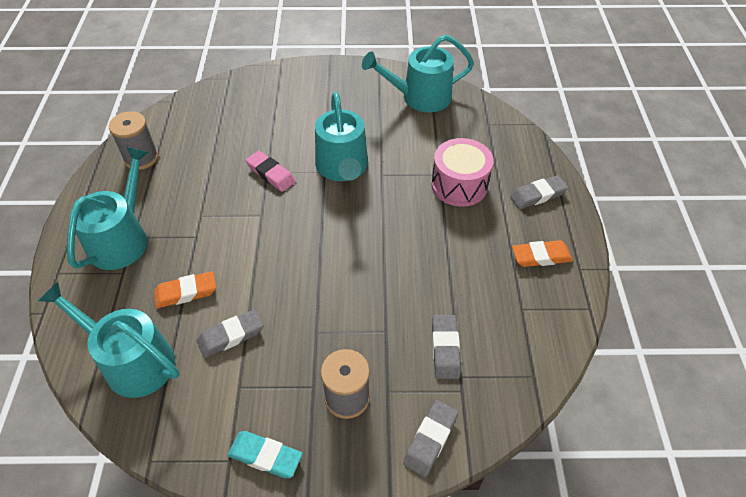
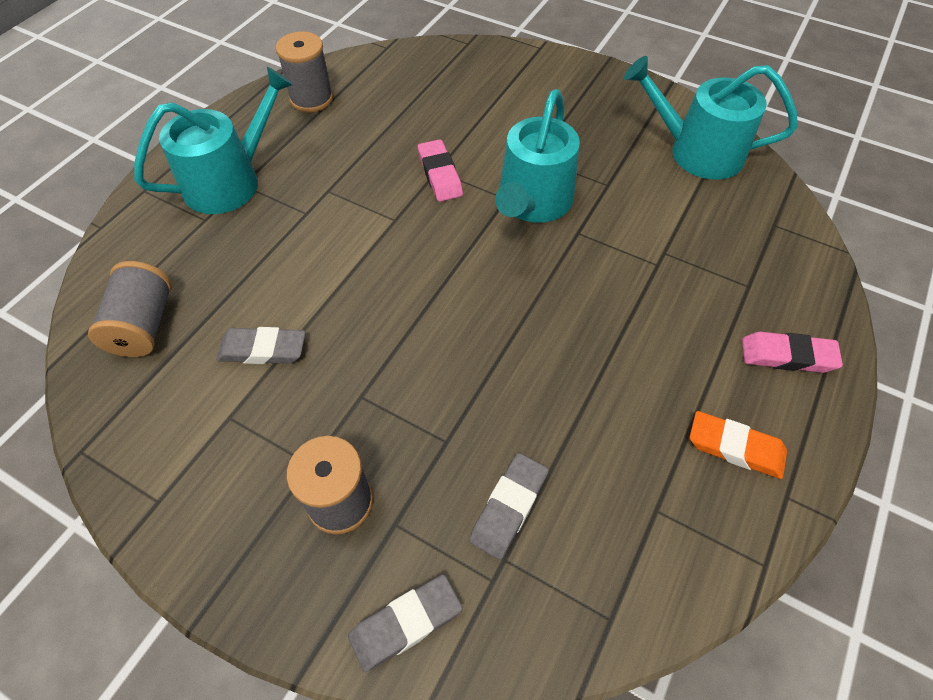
camera: 30 degrees right, 5 degrees up
(132, 361) = (144, 325): turquoise watering can -> grey spool
(186, 292) = (251, 273): orange eraser -> none
(265, 456) = (198, 520): turquoise eraser -> none
(459, 185) = (676, 291): pink drum -> none
(537, 195) = (787, 356): grey eraser -> pink eraser

